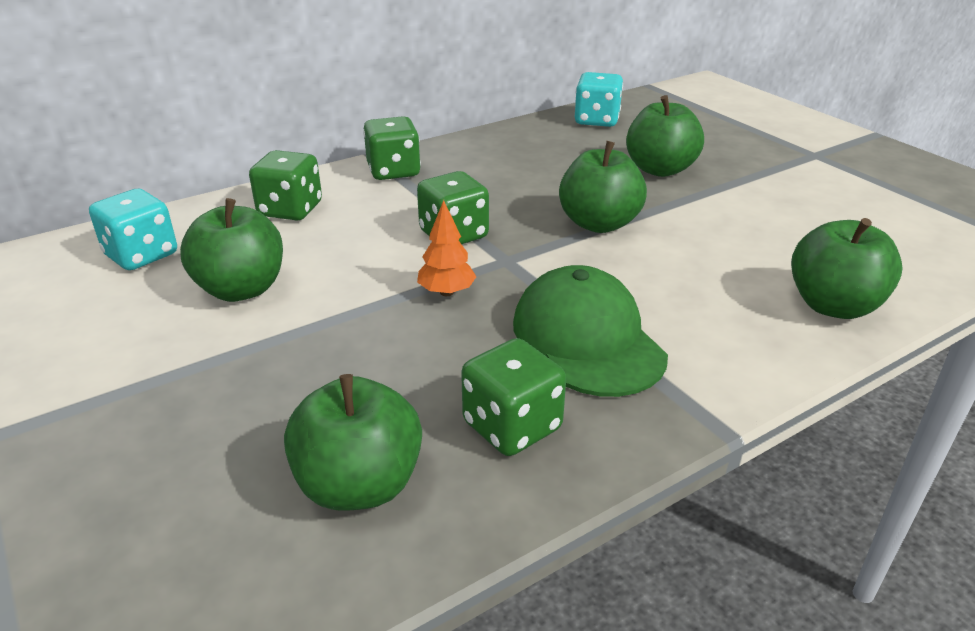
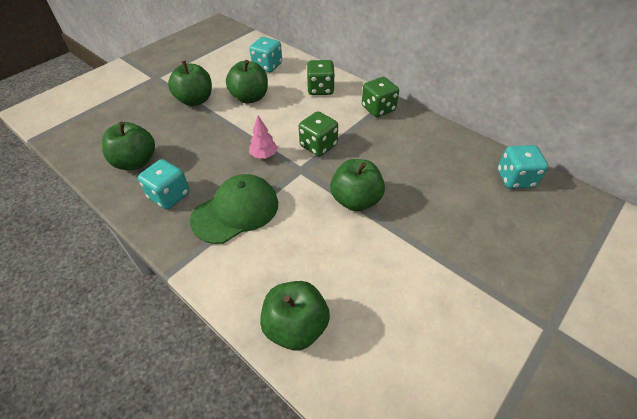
camera: 75 degrees right, 15 degrees up
(446, 292) = (264, 155): orange tree -> pink tree
(512, 426) = (169, 196): green dice -> turquoise dice
(660, 169) = (451, 222): green apple -> green apple (195, 100)

